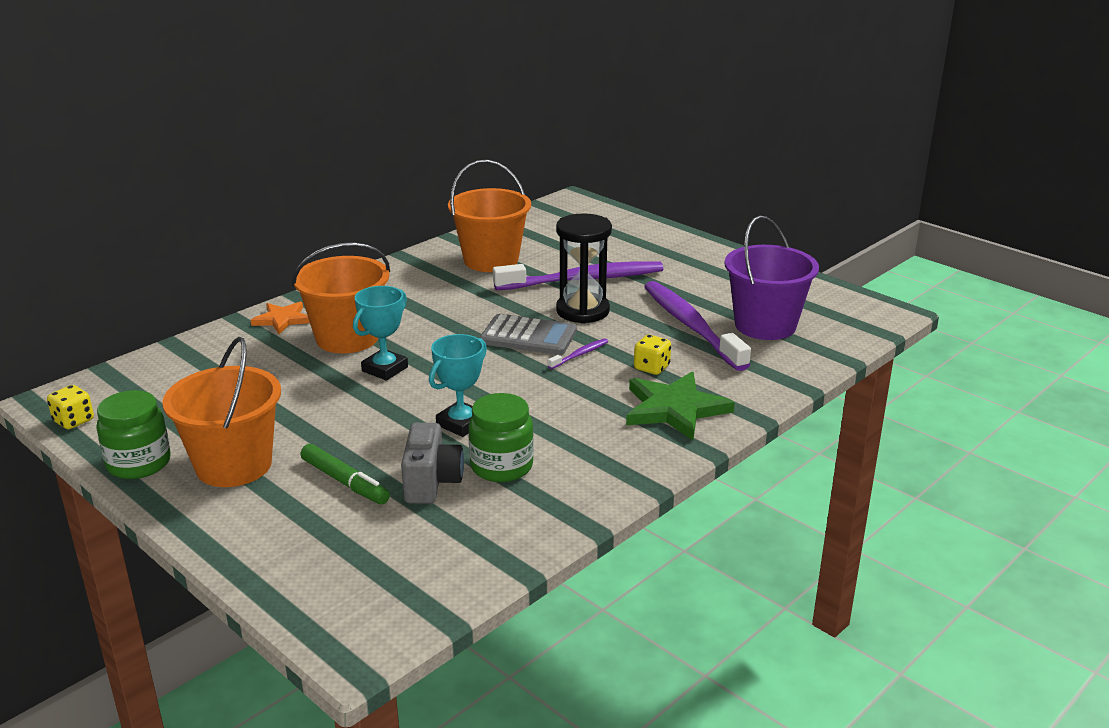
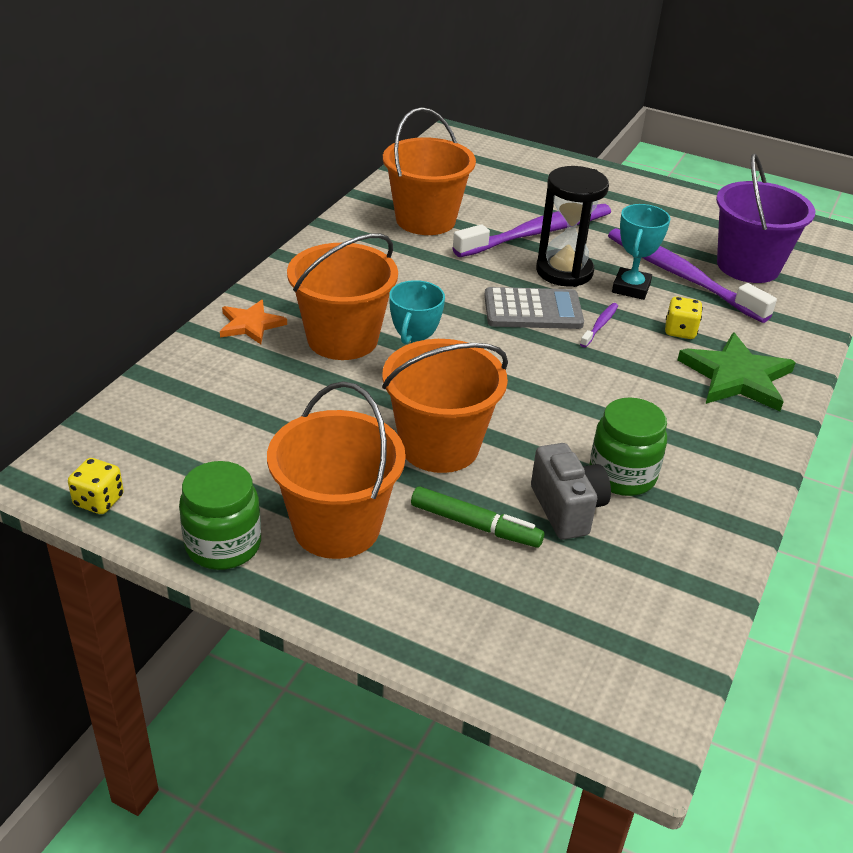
camera: 20 degrees left, 10 degrees up
(363, 423) = (439, 446): none -> orange bucket
(461, 423) = (543, 429): turquoise trophy -> turquoise trophy (631, 288)

